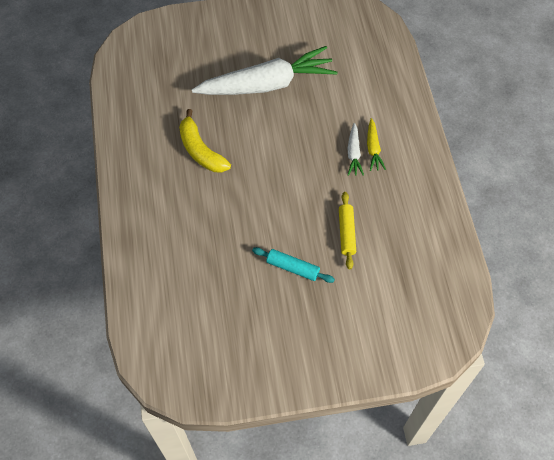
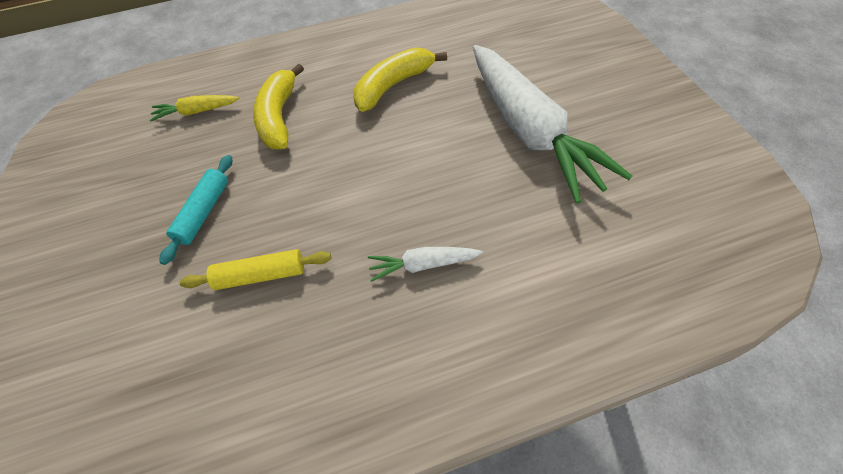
camera: 85 degrees right, 5 degrees down
(213, 224) = (279, 117): none -> yellow banana
(373, 148) = (440, 295): yellow carrot -> yellow carrot (197, 112)

